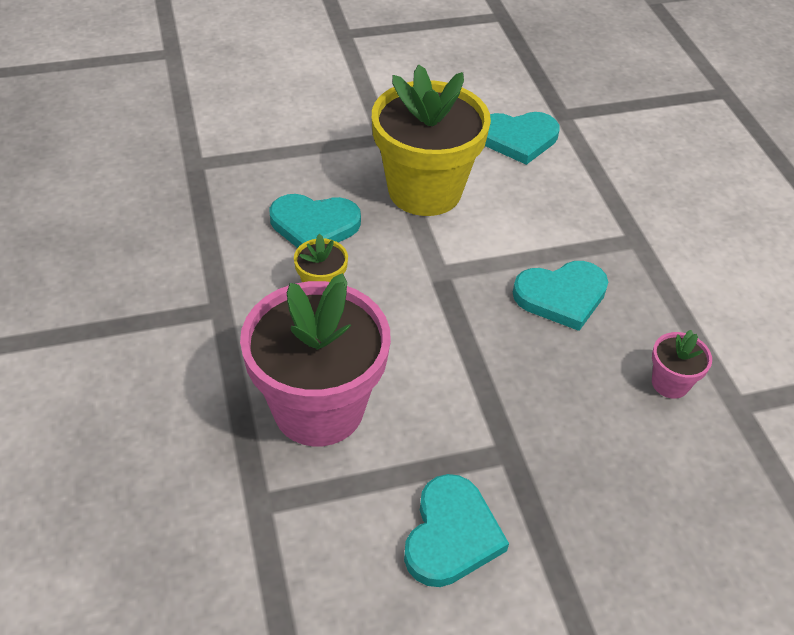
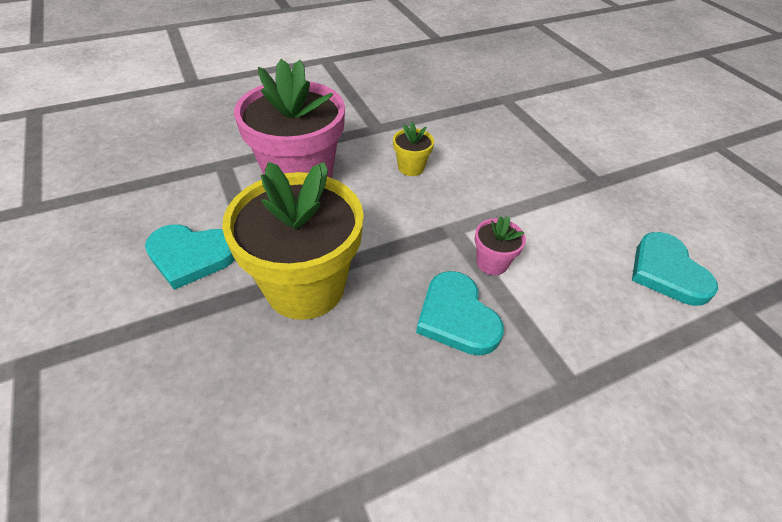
camera: 80 degrees right, 0 degrees up
(314, 225) = (473, 156): turquoise heart -> none
(424, 191) = (547, 211): yellow flower pot -> yellow flower pot (305, 287)
(670, 383) = (364, 419): pink flower pot -> pink flower pot (492, 263)

